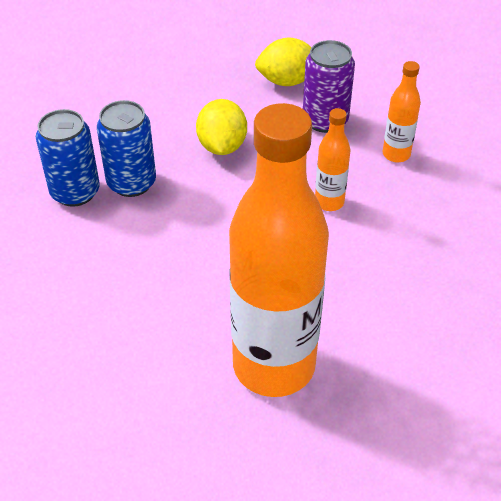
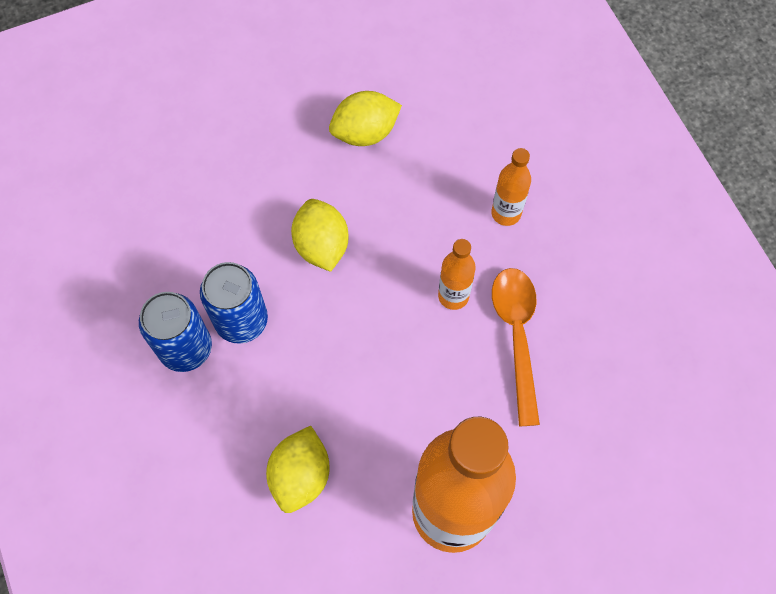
camera: 15 degrees left, 20 degrees up
(138, 304) = (300, 475): none -> yellow lemon
(325, 120) = (421, 182): purple can -> none
(380, 242) = (516, 336): none -> orange spoon

